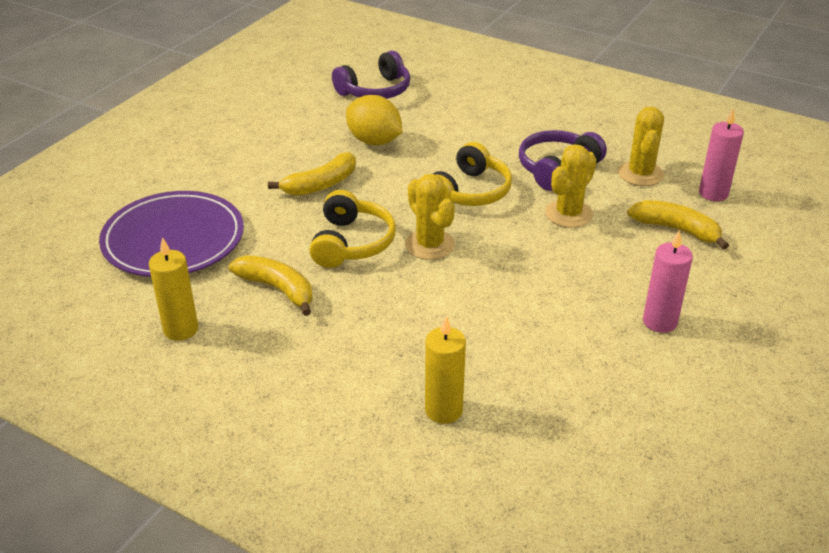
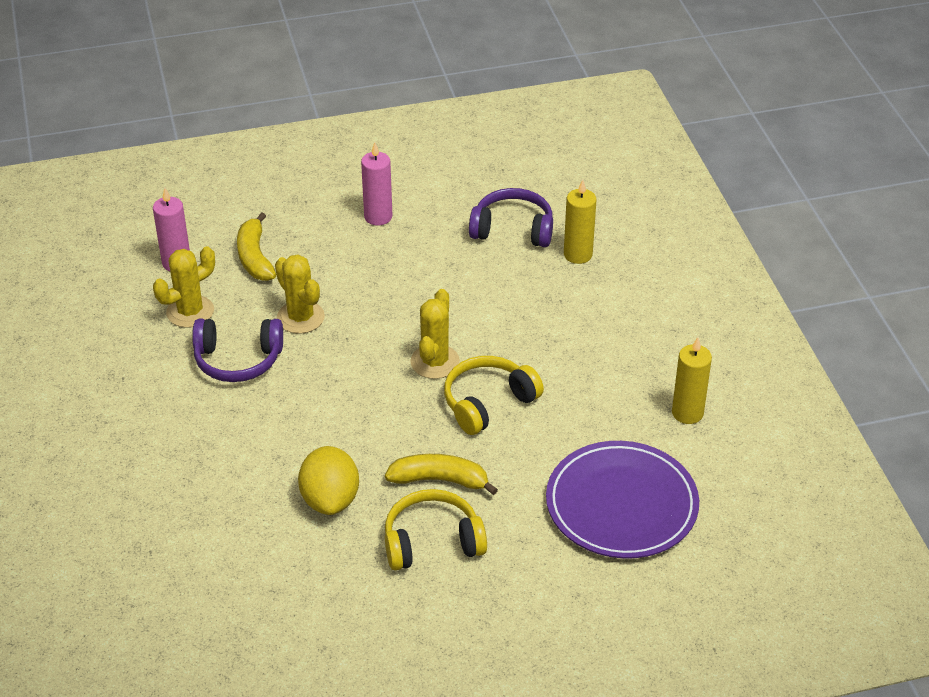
camera: 135 degrees left, 5 degrees up
(277, 289) = (587, 400): yellow banana -> none
(375, 91) = (232, 573): purple headphones -> purple headphones (513, 229)
(469, 192) = (337, 386): yellow headphones -> yellow headphones (432, 541)
(568, 214) = (300, 317): yellow cactus -> yellow cactus turned 60 degrees clockwise

